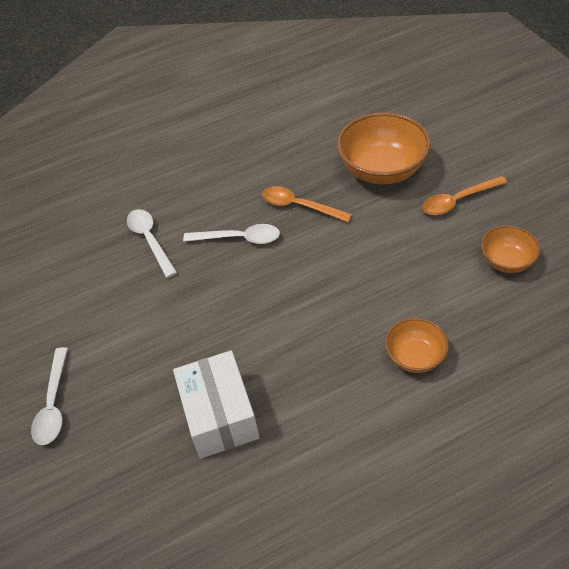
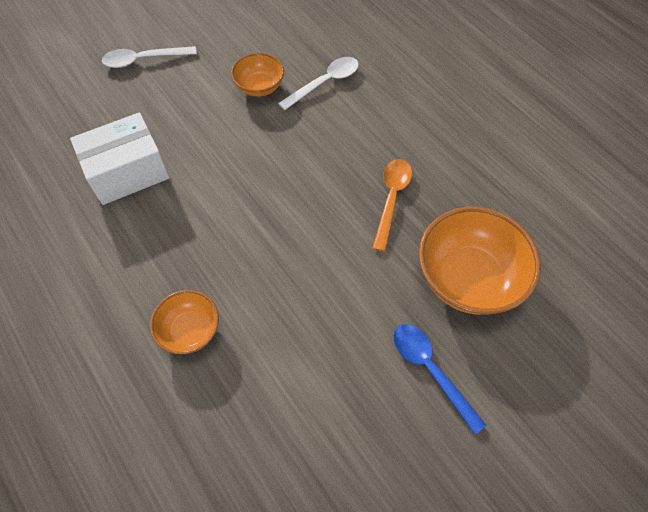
camera: 75 degrees right, 10 degrees up
(239, 238) = (336, 152): white spoon -> none
(458, 201) = (430, 370): orange spoon -> blue spoon
(506, 261) = (334, 432): orange bowl -> orange bowl (259, 87)

